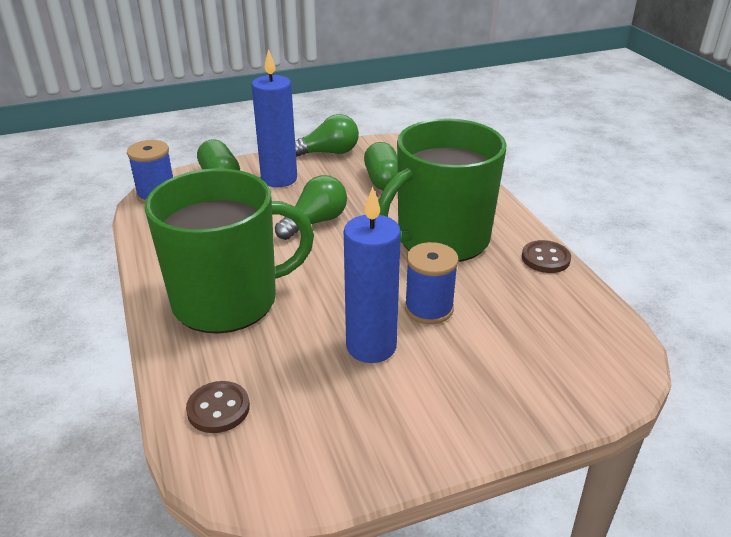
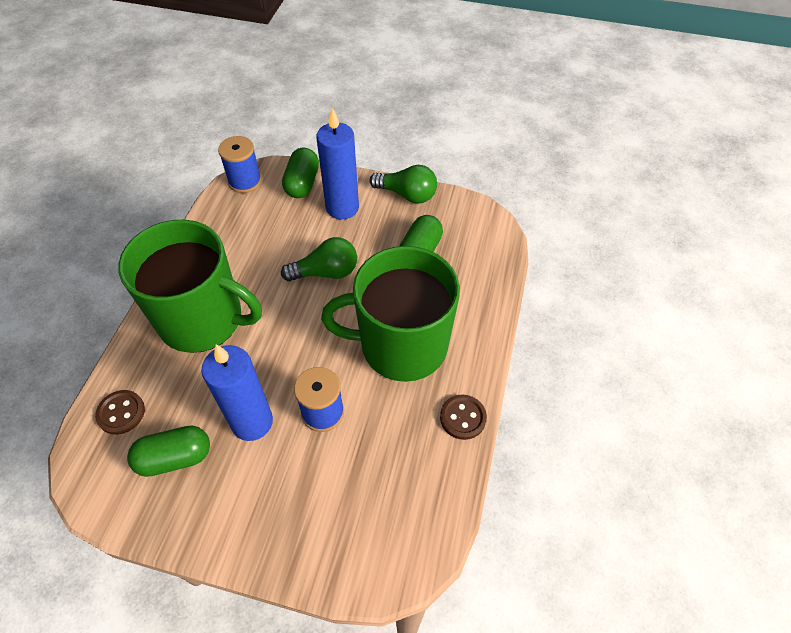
camera: 35 degrees right, 20 degrees up
(324, 411) = (175, 458): none -> green capsule

